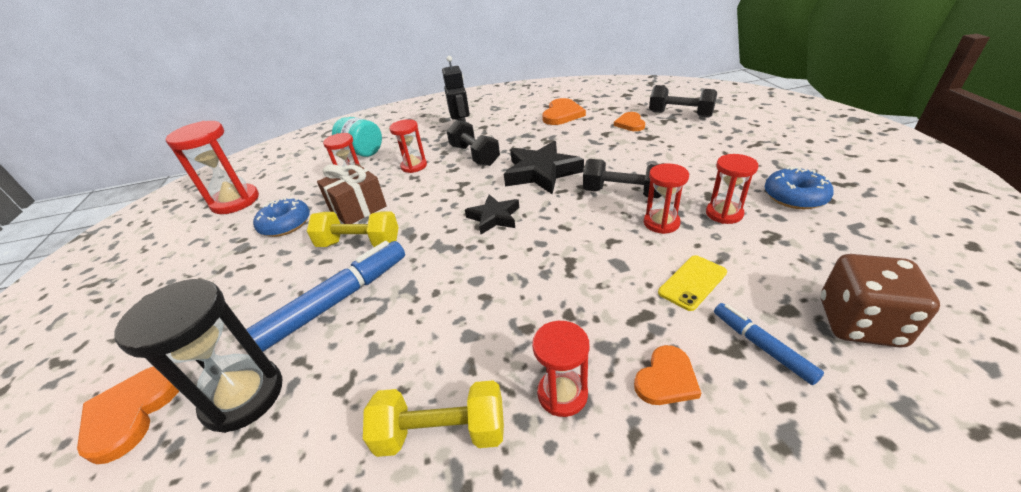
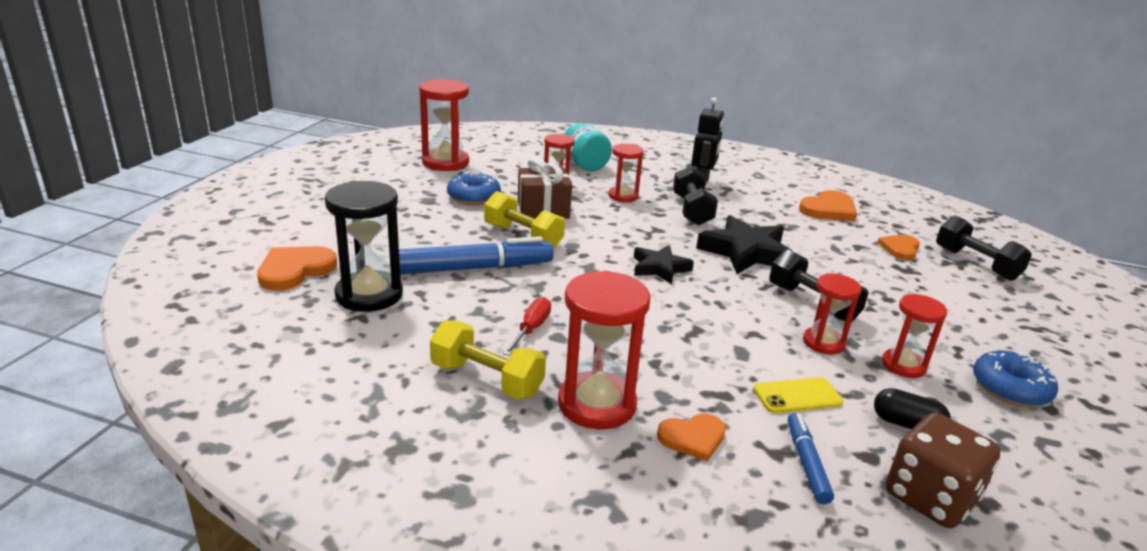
camera: 25 degrees right, 10 degrees down
(439, 341) = (531, 329): none -> red screwdriver
(562, 394) = (597, 404): red hourglass -> red hourglass, size x1.65
(777, 264) = (906, 424): none -> black capsule

